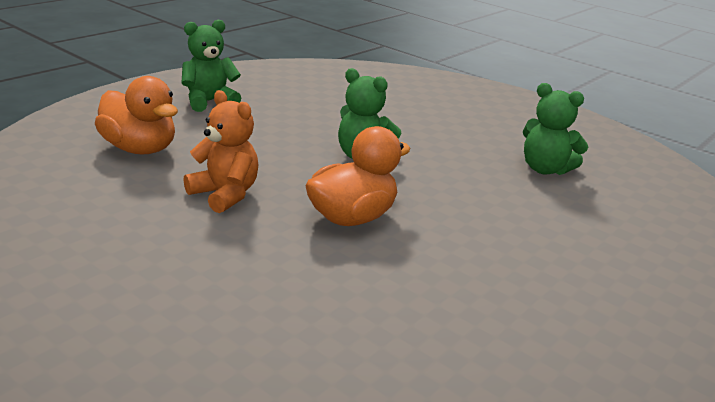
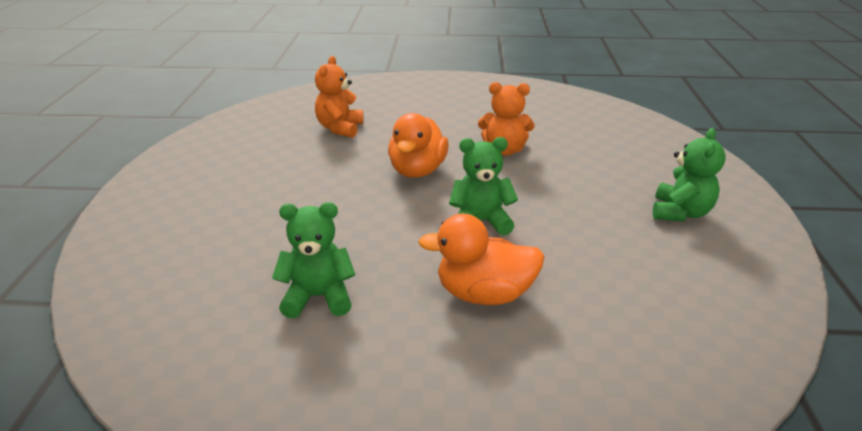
camera: 145 degrees right, 5 degrees up
(139, 149) = (606, 152): orange duck -> orange duck (484, 294)
(372, 331) = (340, 128): none -> orange teddy bear

